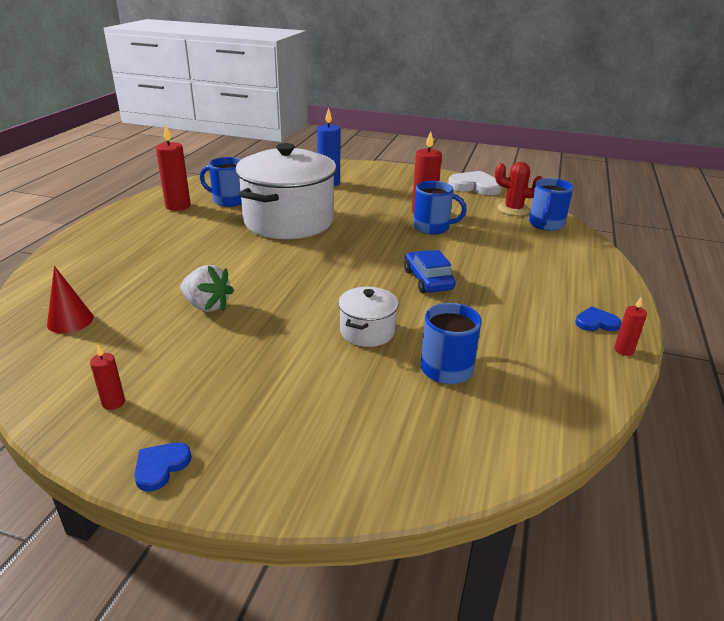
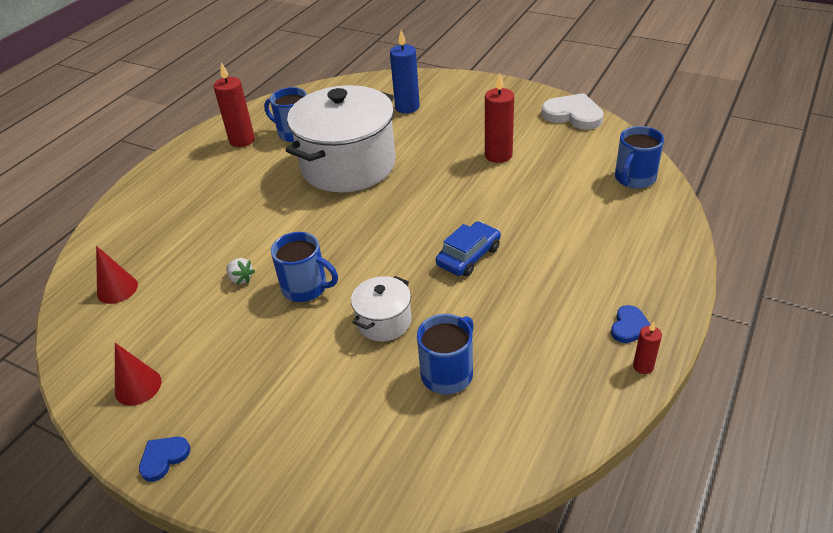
camera: 15 degrees right, 10 degrees up
(113, 402) = (138, 386): red candle -> red cone
(207, 306) = (241, 279): white strawberry -> white strawberry, size x0.58
(428, 280) = (468, 256): blue car -> blue car turned 45 degrees clockwise
(432, 227) = (500, 179): blue mug -> blue mug (306, 288)
(513, 209) = (605, 153): red cactus -> none
(596, 322) = (629, 326): blue heart -> blue heart turned 105 degrees clockwise

